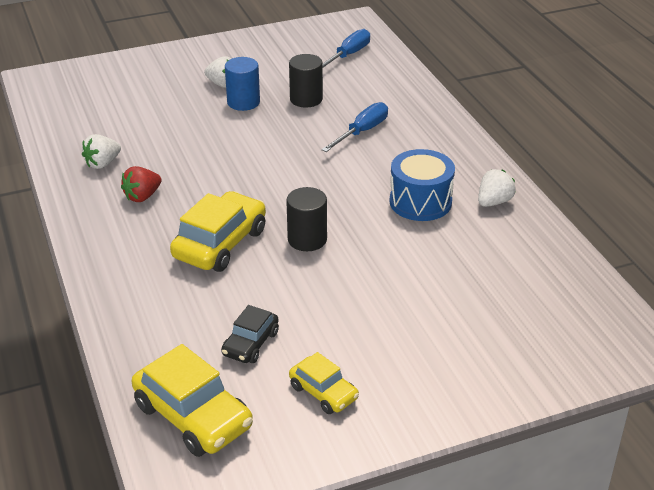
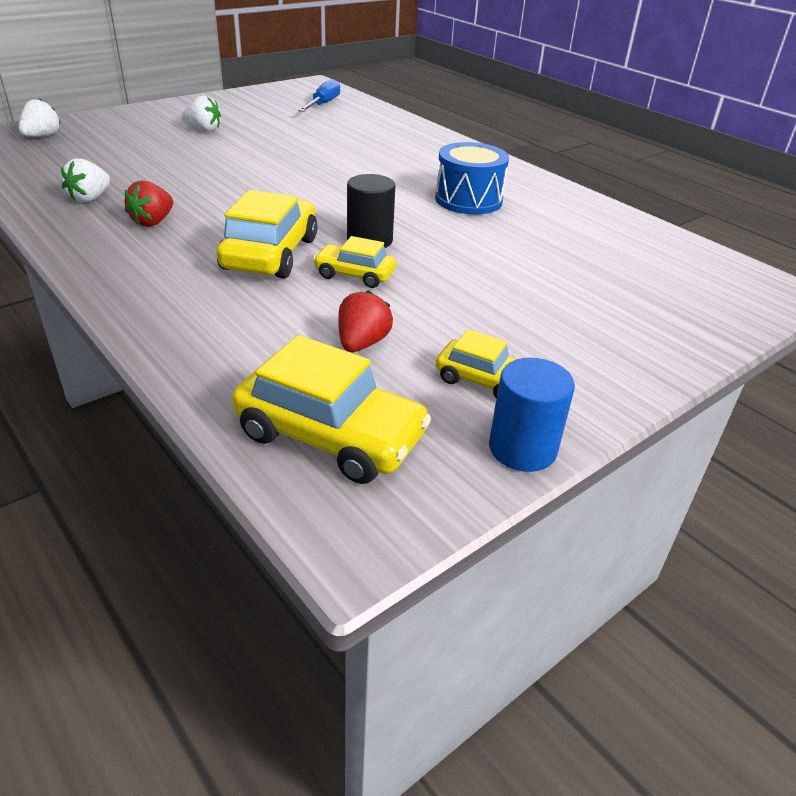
camera: 20 degrees left, 0 degrees up
(243, 102) = (234, 141): blue cylinder -> blue cylinder (522, 449)
(250, 343) = (362, 343): black car -> red strawberry
(277, 275) = (354, 275): none -> yellow car
(306, 99) = (300, 135): black cylinder -> none
(362, 132) = (372, 154): blue screwdriver -> none
(493, 202) = (540, 194): white strawberry -> white strawberry (42, 136)

